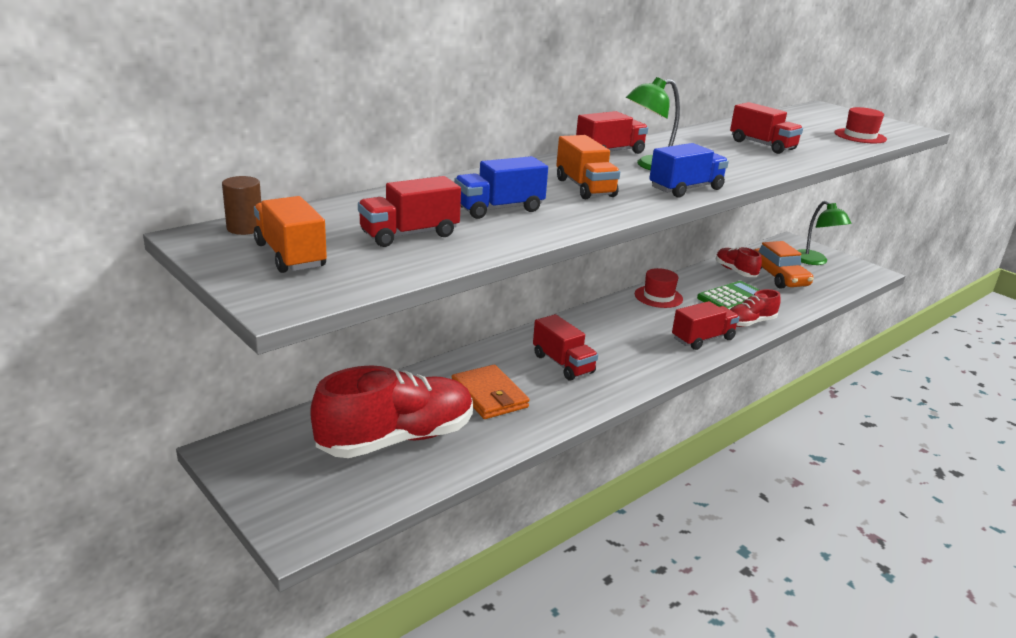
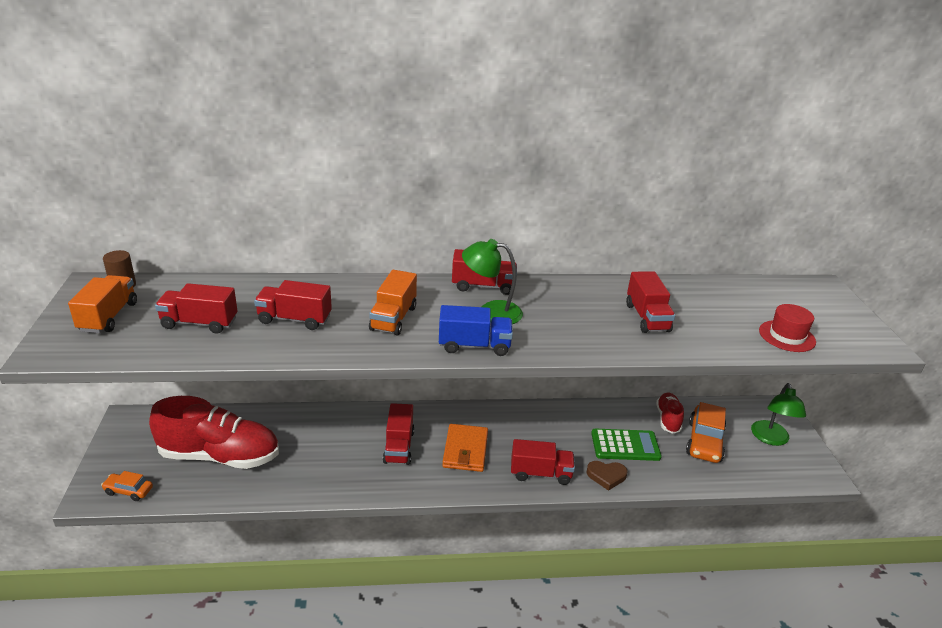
camera: 35 degrees right, 5 degrees up
(338, 511) = (128, 491): none -> orange car
(489, 395) = (315, 450): orange wallet -> orange wallet (465, 450)
(499, 209) = (295, 319): blue truck -> red truck
(658, 297) = (558, 417): red hat -> none
(749, 323) = (606, 476): red shoe -> brown heart

